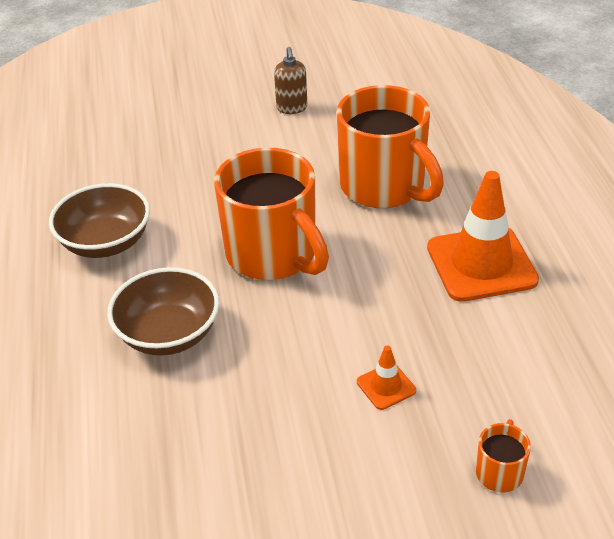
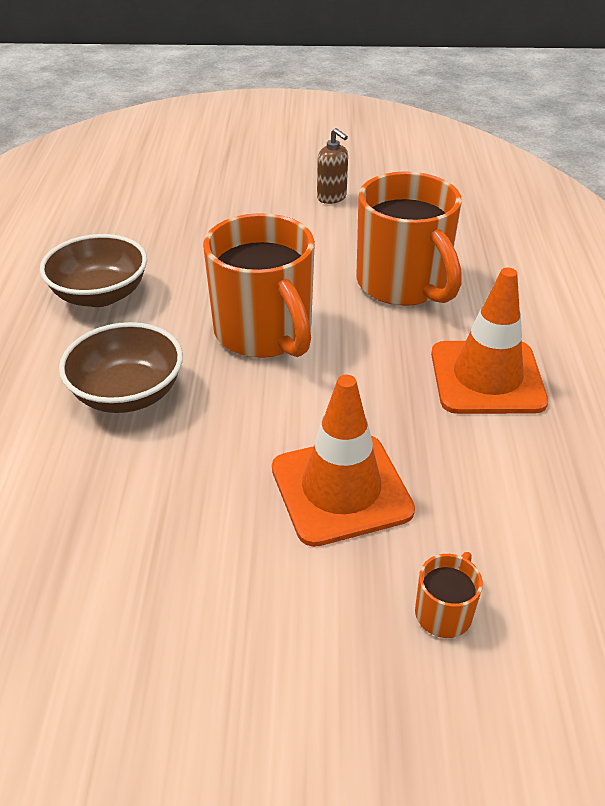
camera: 10 degrees right, 0 degrees up
(292, 108) = (332, 197): brown soap dispenser -> brown soap dispenser turned 45 degrees counterclockwise
(386, 386) = (341, 489): orange traffic cone -> orange traffic cone, size x2.21

